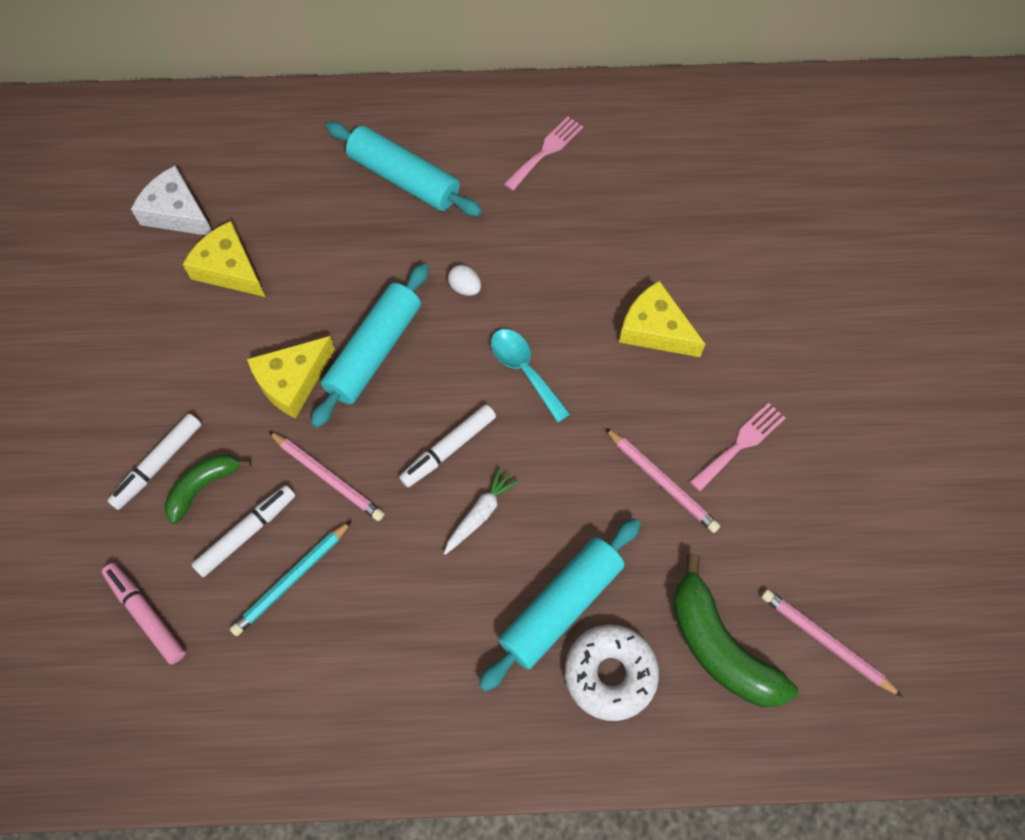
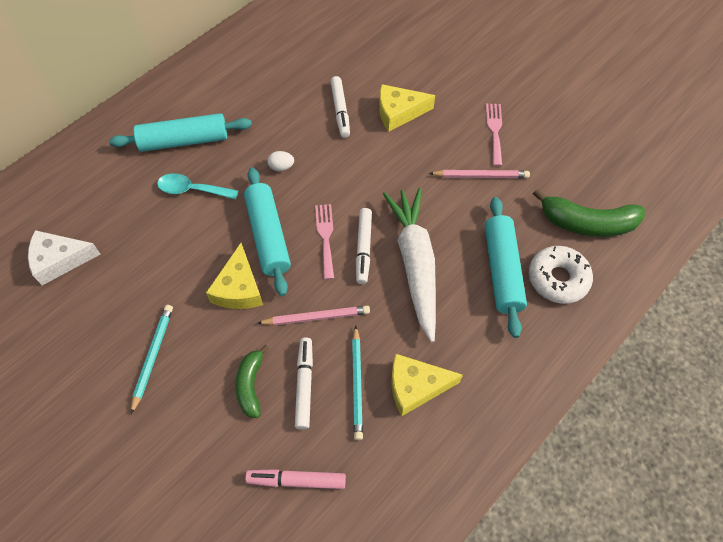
camera: 45 degrees left, 5 degrees down
(156, 379) = (153, 356): none -> turquoise pencil
(158, 464) = (209, 398): white marker -> white marker (340, 110)
(229, 269) = (130, 263): yellow cheese -> yellow cheese (416, 386)
(480, 514) = (415, 264): white carrot -> white carrot, size x2.30
(525, 370) = (358, 181): turquoise spoon -> turquoise spoon (192, 190)
(546, 151) = (248, 72): pink fork -> pink fork (325, 237)
(826, 642) = (624, 182): pink pencil -> none

